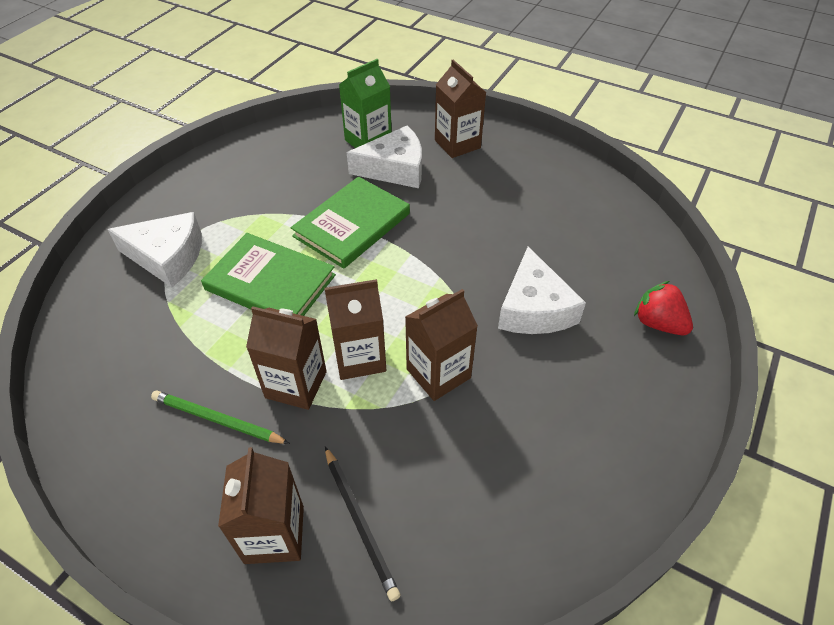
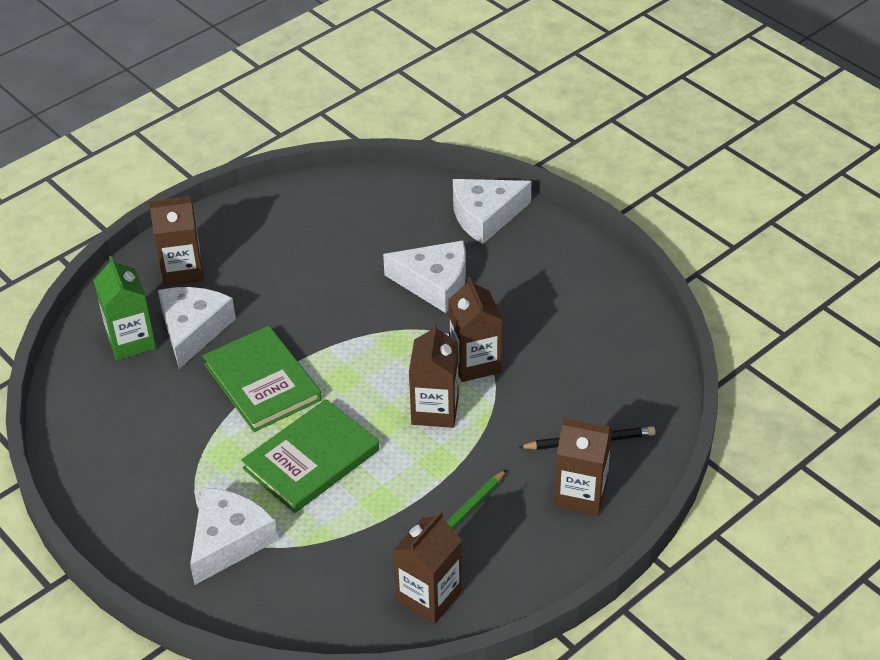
camera: 70 degrees left, 5 degrees down
(296, 384) = (445, 459): brown carton -> brown carton (429, 597)
(658, 323) = (485, 216): red strawberry -> white cheese

